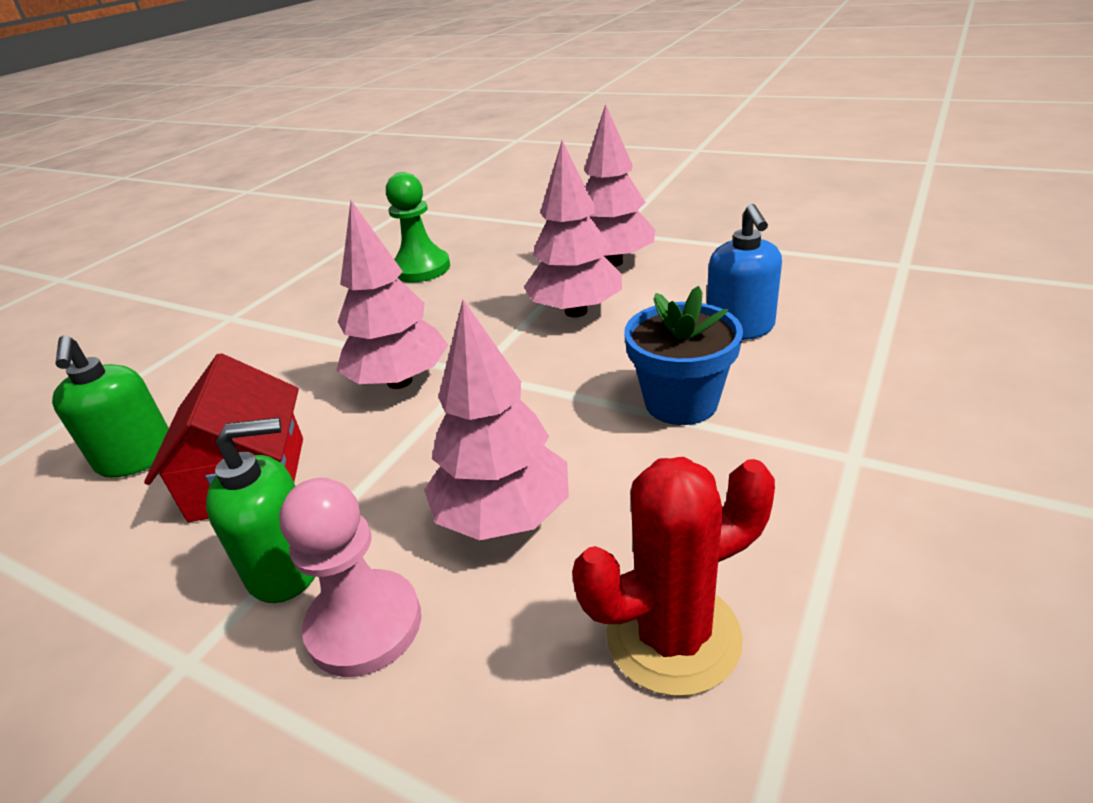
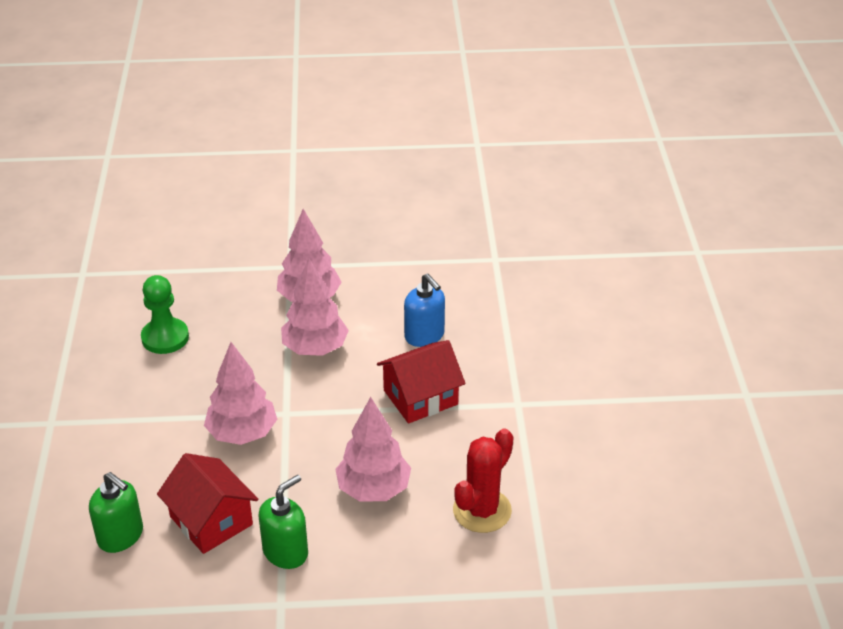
camera: 35 degrees left, 5 degrees up
(364, 625) = (349, 558): pink pawn -> none
(681, 402) = (420, 397): blue flower pot -> red house

